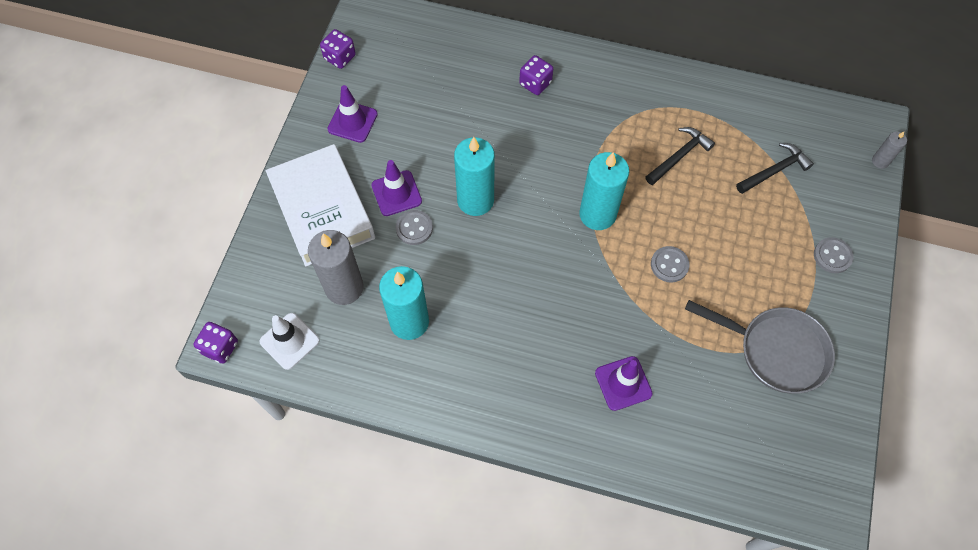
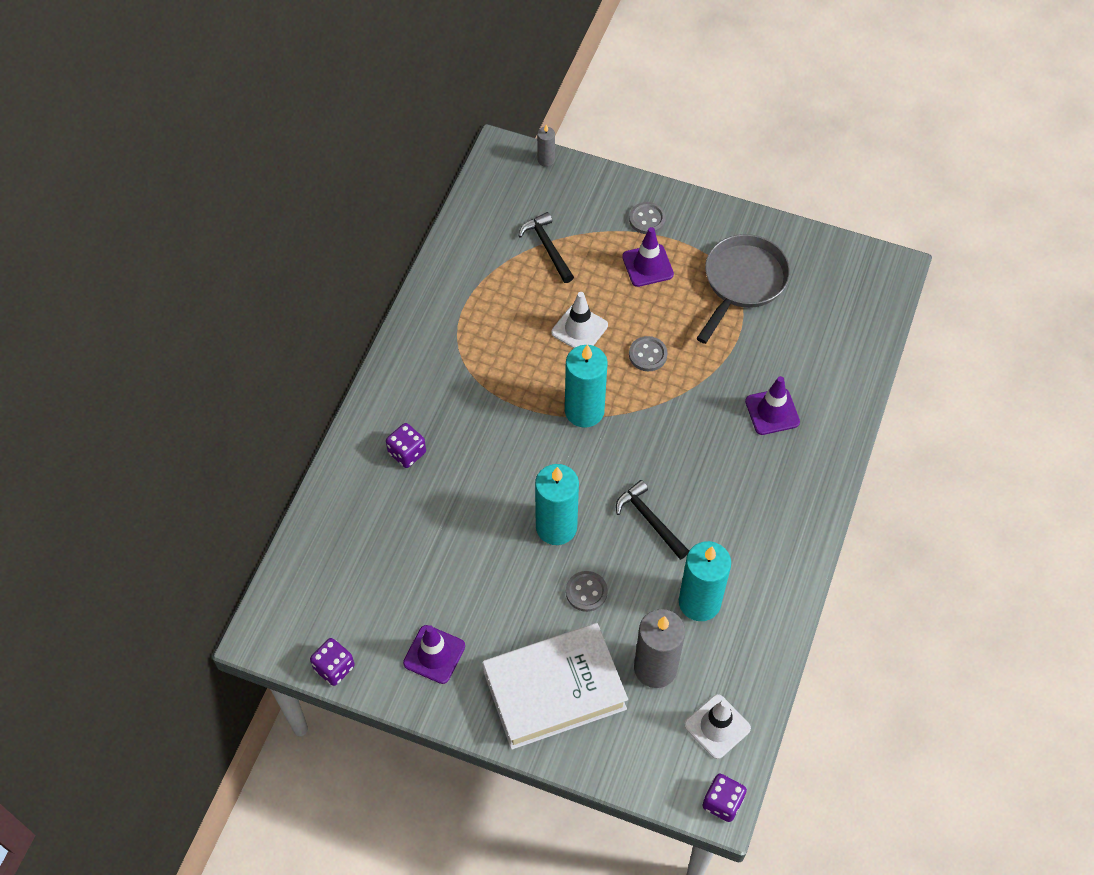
camera: 85 degrees left, 5 degrees down
(396, 193) = (539, 608): purple traffic cone -> purple traffic cone (647, 265)
(679, 156) = (521, 327): black hammer -> black hammer (650, 520)
(687, 204) = (579, 329): none -> white traffic cone

